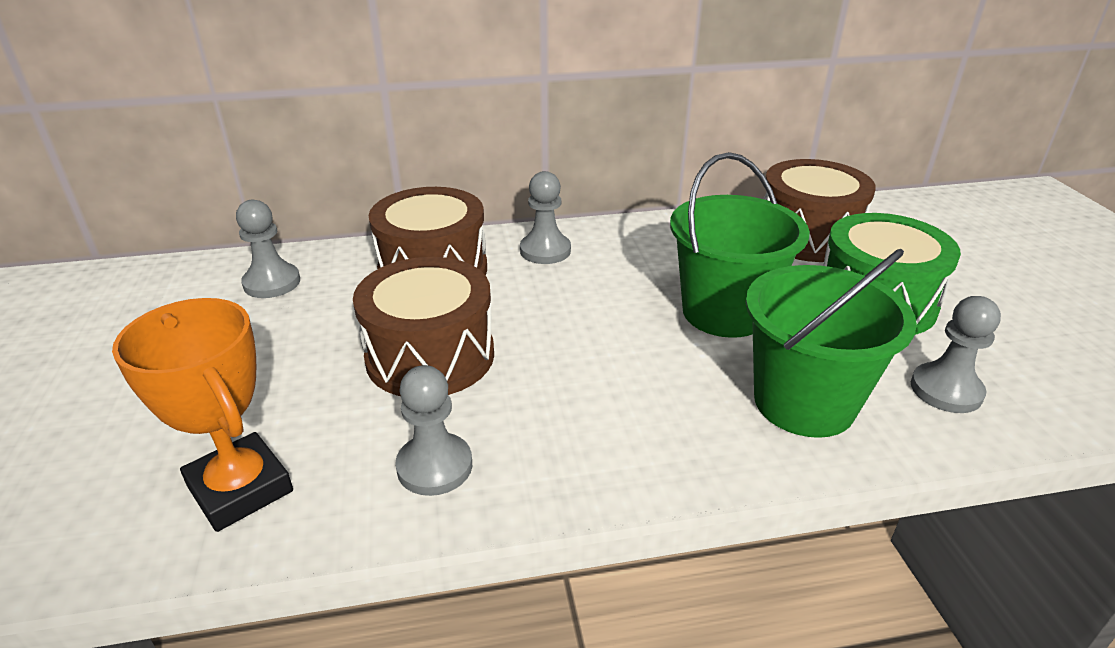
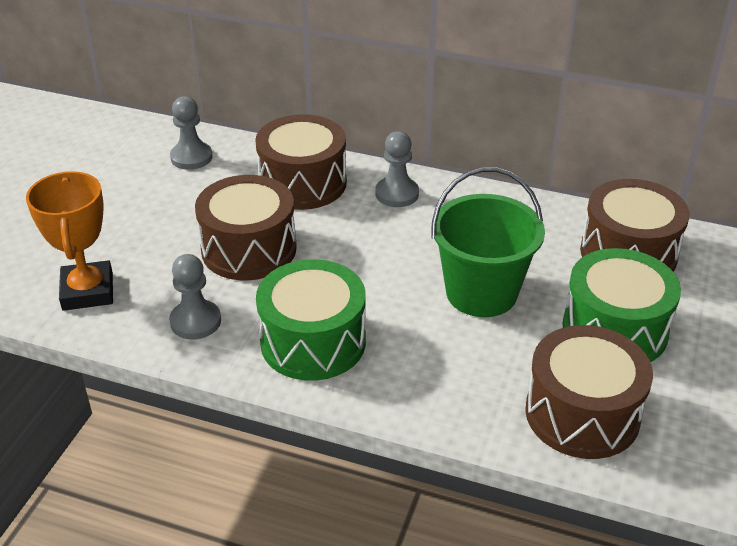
camera: 30 degrees right, 5 degrees up
(605, 430) = (313, 342): none -> green drum
(804, 402) = (464, 378): green bucket -> none
(946, 390) = (582, 414): grey pawn -> brown drum

